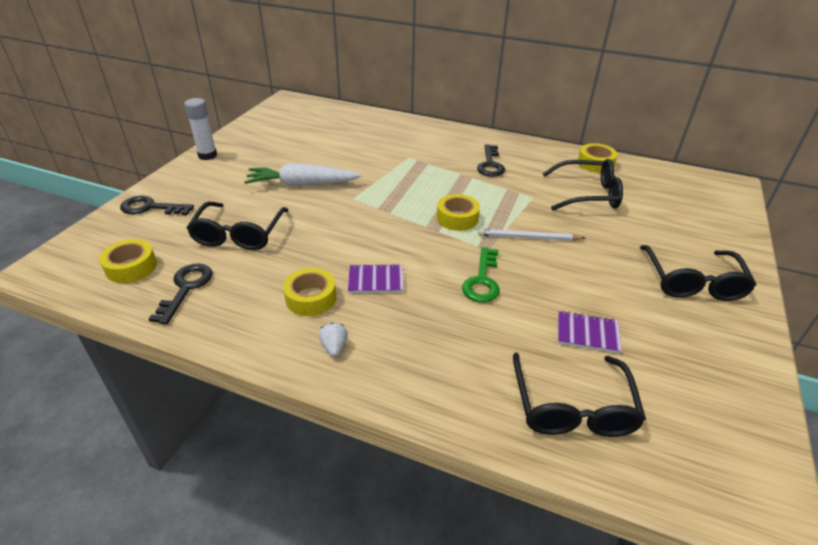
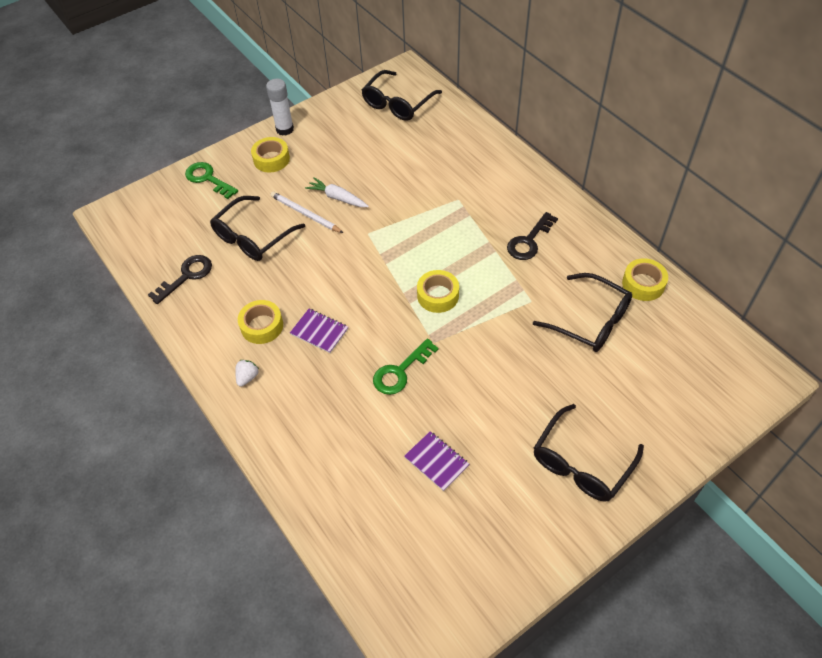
camera: 35 degrees right, 15 degrees up
(131, 267) = (163, 239): yellow tape -> yellow tape (271, 159)
(150, 208) = (208, 179): black key -> green key
(302, 184) = (337, 198): white carrot -> white carrot, size x0.63
(528, 238) = (481, 346): white pencil -> white pencil (305, 214)
(572, 408) = (365, 511): black glasses -> black glasses (397, 104)

